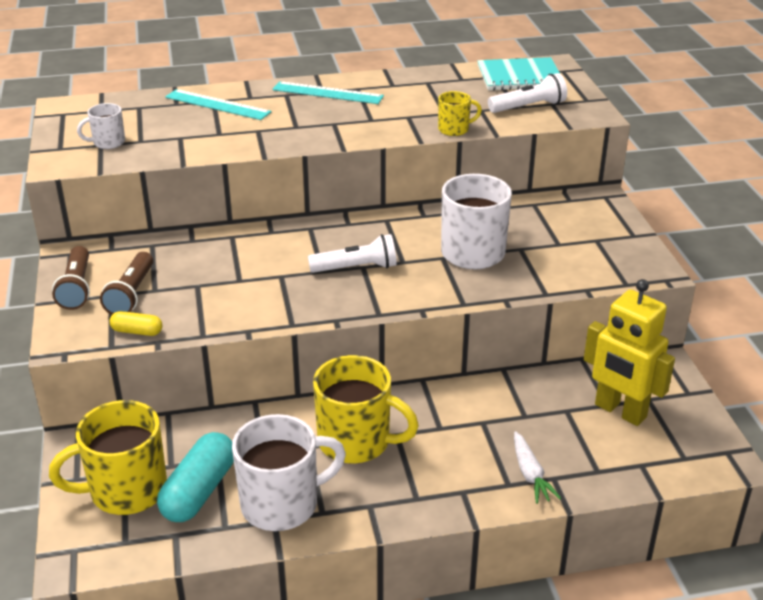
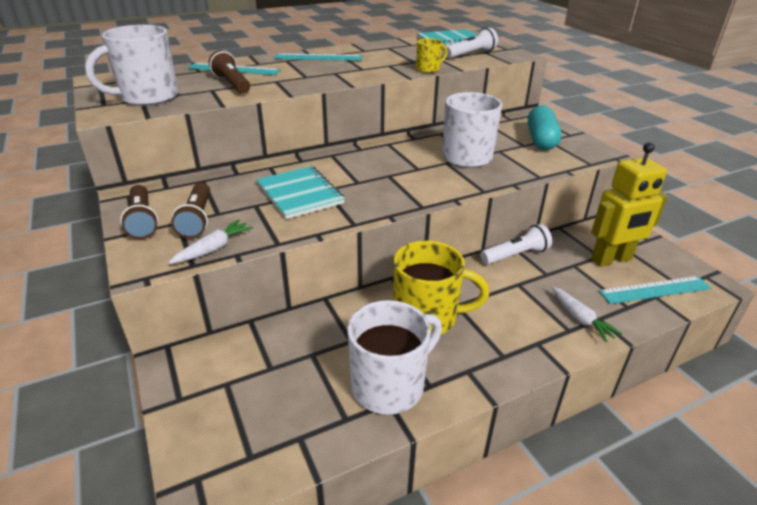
camera: 15 degrees left, 0 degrees up
(108, 142) = (148, 97): white mug -> white mug, size x2.00
(126, 490) = (234, 401): yellow mug -> none
(137, 331) = (213, 249): yellow capsule -> white carrot
(199, 491) = (307, 388): turquoise capsule -> turquoise capsule (541, 140)
(206, 130) = (232, 84): none -> brown flashlight
(250, 278) = (300, 194): none -> turquoise notebook
(356, 268) = (384, 177): white flashlight -> white flashlight (515, 255)
(620, 411) = (611, 260): yellow robot -> yellow robot turned 45 degrees counterclockwise
(647, 457) = (655, 290): none -> turquoise ruler

